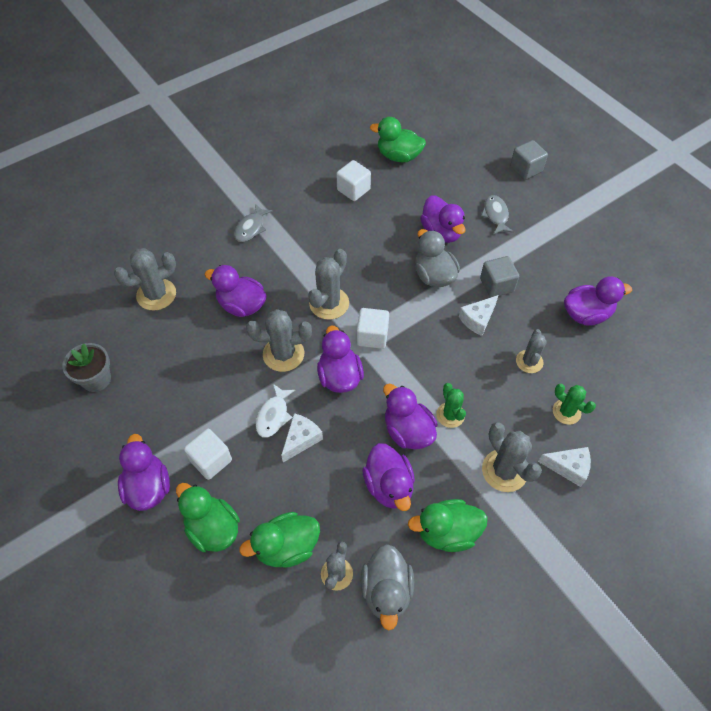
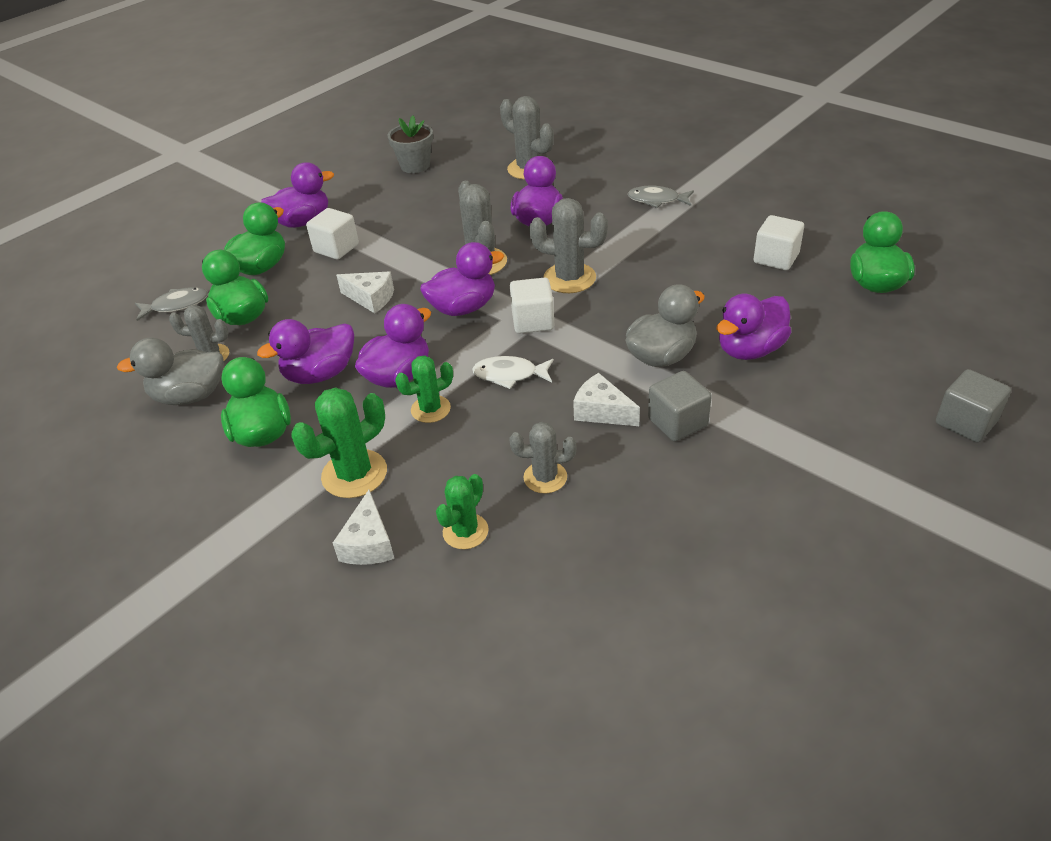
camera: 80 degrees right, 15 degrees down
(273, 415) = (398, 274): white fish -> white fish (509, 375)
(496, 215) = (826, 401): grey fish -> grey fish (176, 305)
(504, 470) = (354, 474): grey cactus -> green cactus
(586, 314) = (670, 538): purple duck -> none

